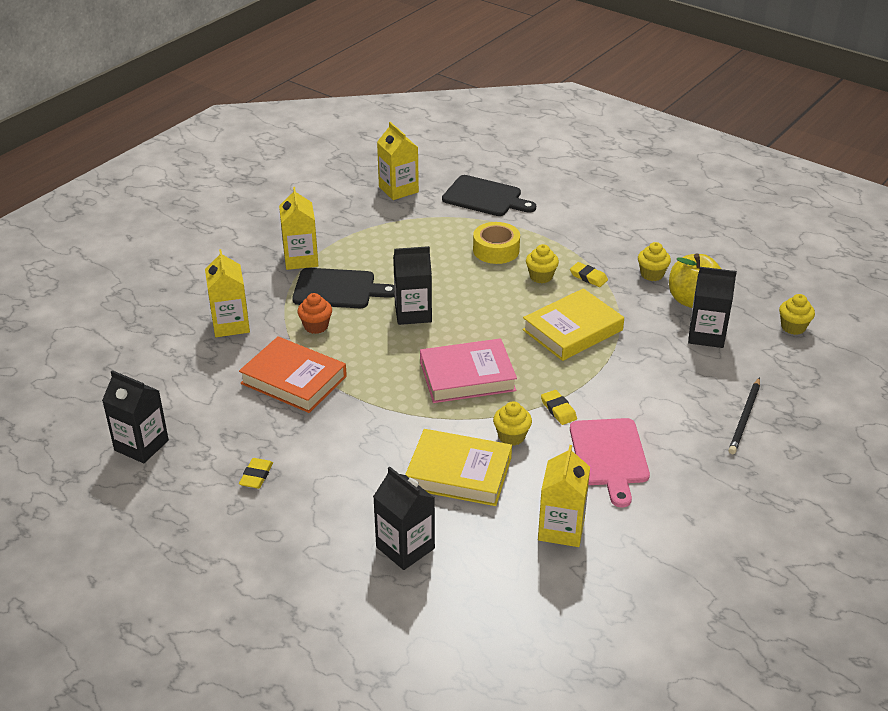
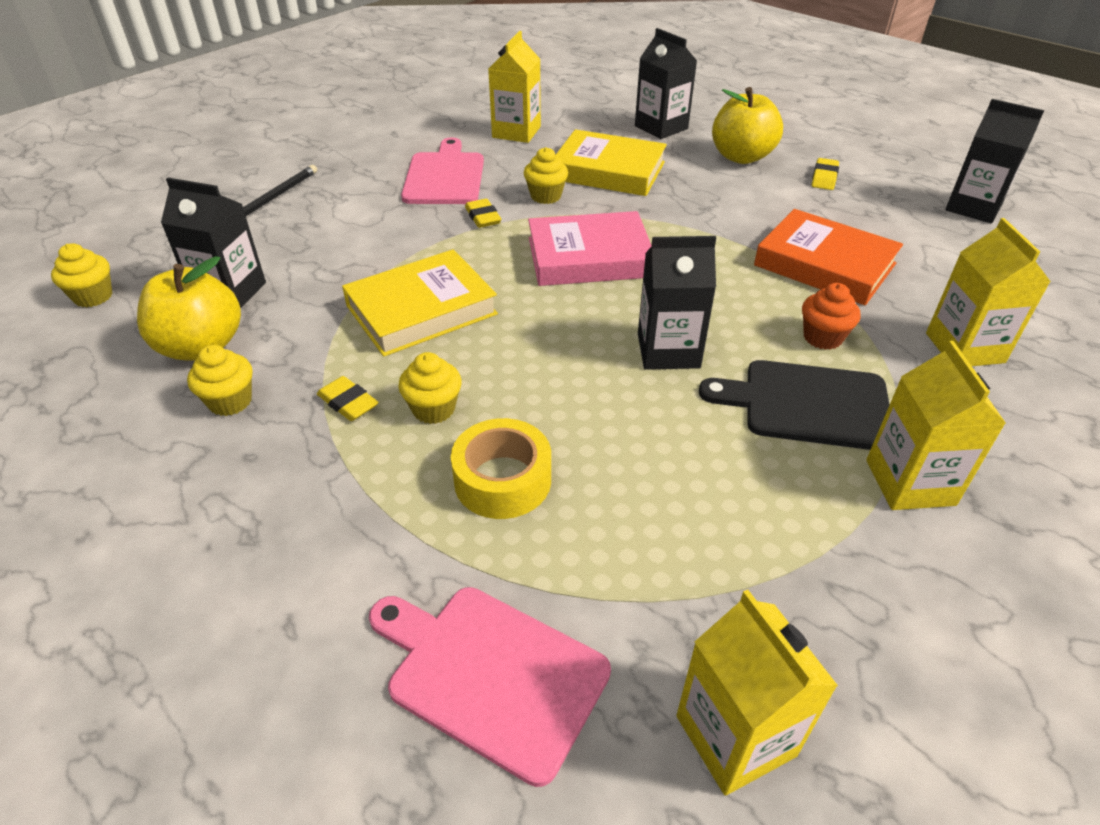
camera: 175 degrees left, 5 degrees up
(327, 502) = (741, 157): none -> yellow apple
(485, 197) = (490, 675): black cutting board -> pink cutting board

